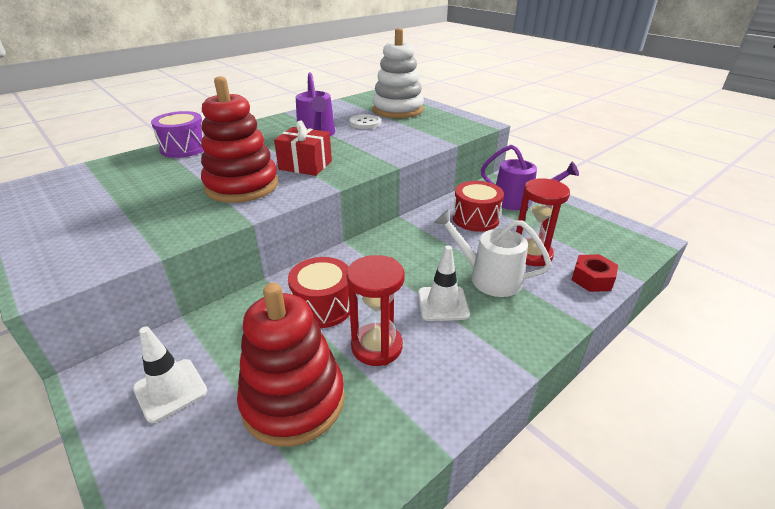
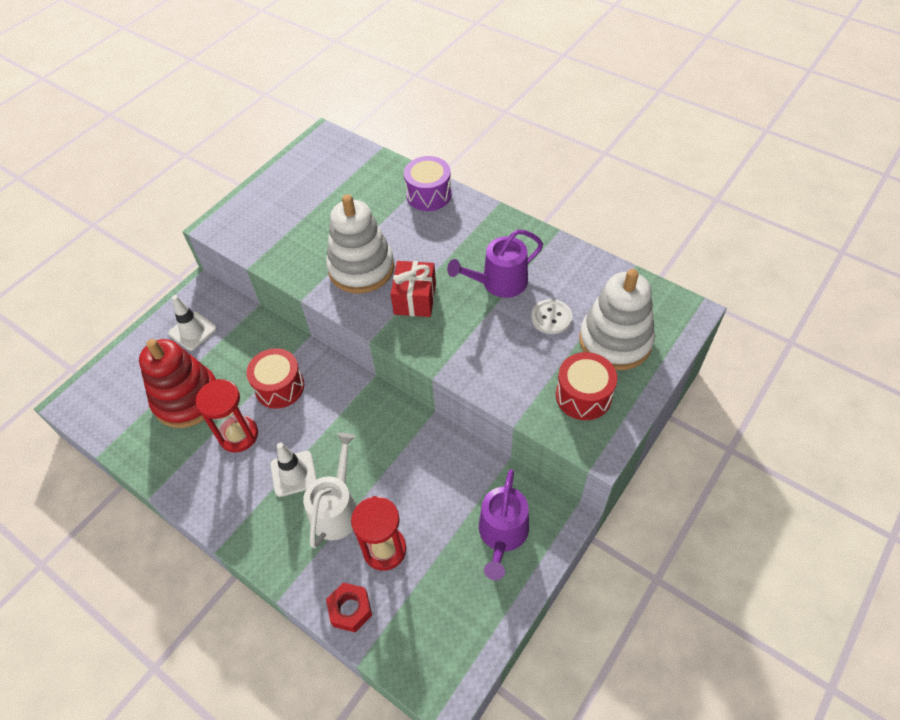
camera: 80 degrees right, 20 degrees up
(242, 186) = (361, 268): red stacking toy -> white stacking toy
(475, 219) = (446, 488): red drum -> red drum (583, 396)

